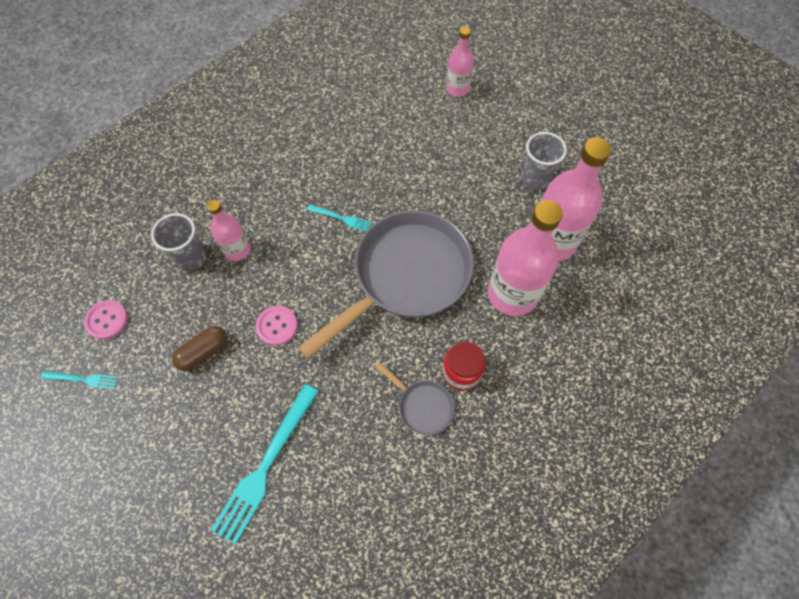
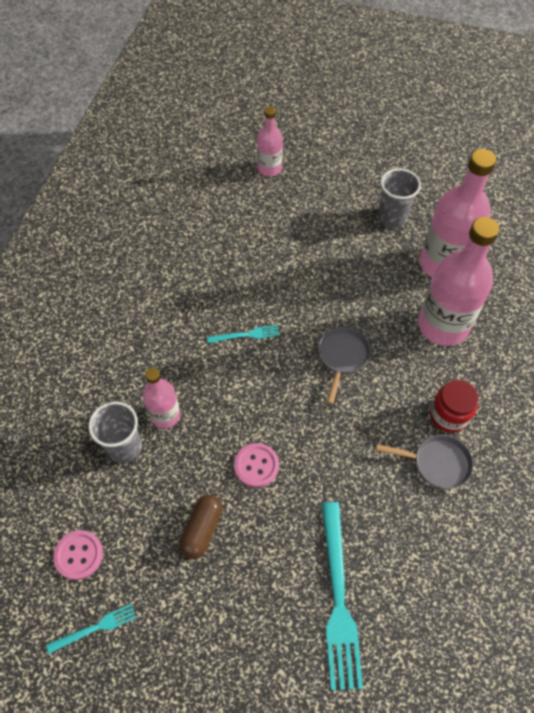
camera: 30 degrees left, 5 degrees down
(406, 276) = (342, 357): grey pan -> grey pan, size x0.43

